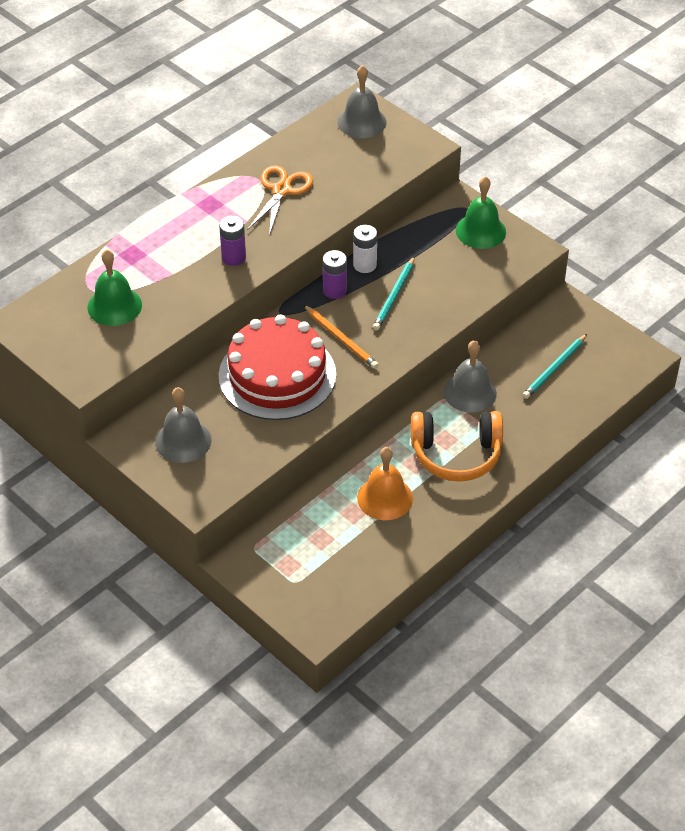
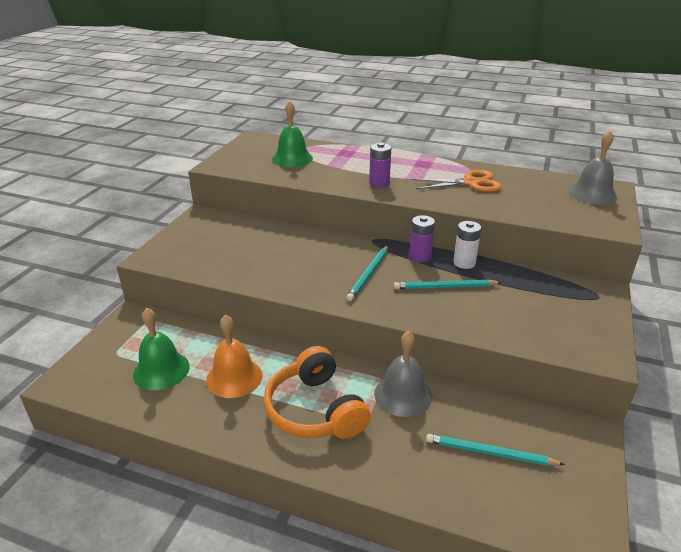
camera: 65 degrees right, 15 degrees down
(183, 441) = (210, 236): grey bell -> none
(277, 375) = (304, 256): red cake -> none
(341, 339) = (369, 274): orange pencil -> turquoise pencil
(480, 231) = (582, 313): green bell -> green bell (161, 370)

